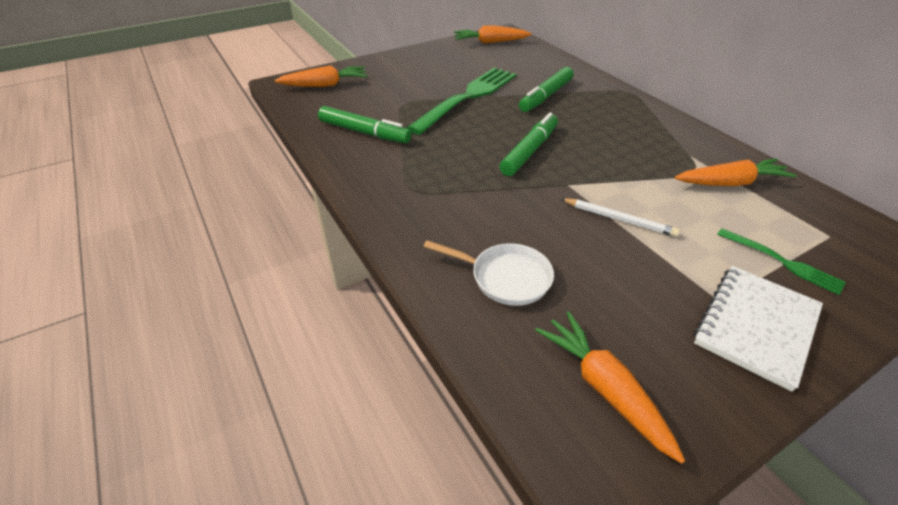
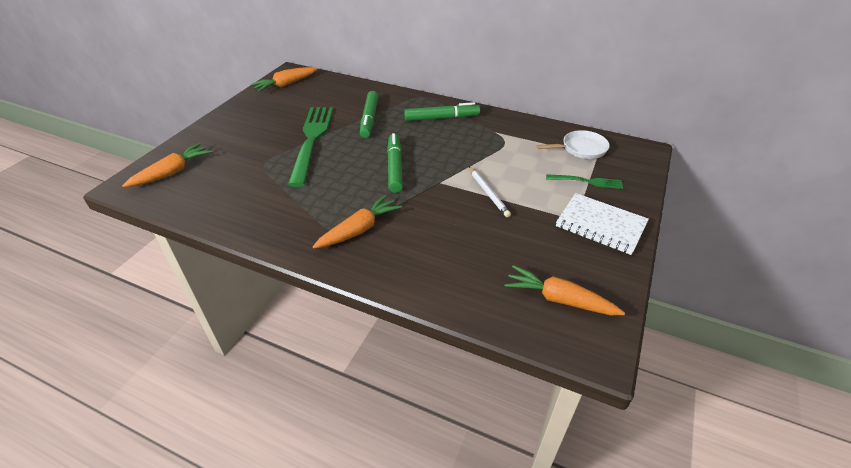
camera: 35 degrees left, 0 degrees up
(364, 132) = (254, 201): green marker -> green marker (441, 118)
(505, 278) = (455, 264): white pan -> white pan (581, 149)
(619, 219) = (488, 193): white pencil -> white pencil turned 75 degrees clockwise
(730, 183) = (529, 142): orange carrot -> orange carrot (359, 230)
(756, 326) = (600, 225): white notebook -> white notebook turned 60 degrees counterclockwise

